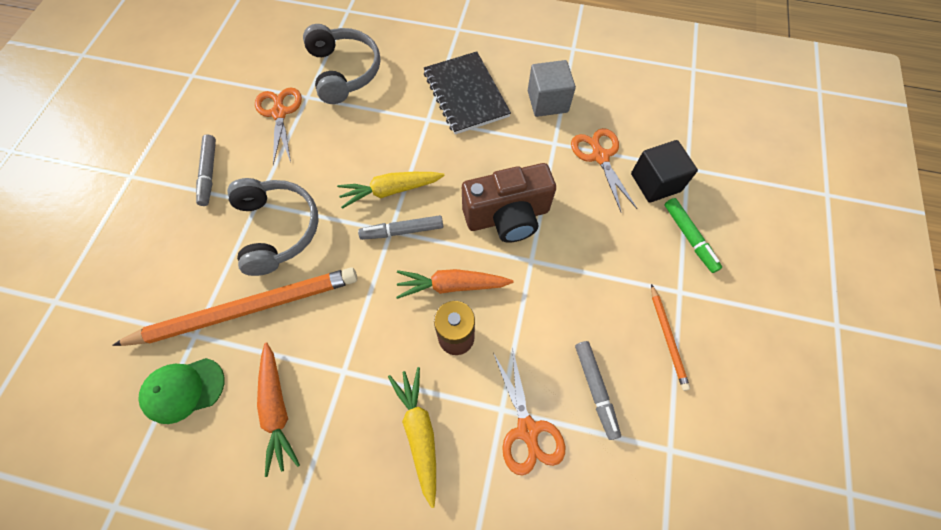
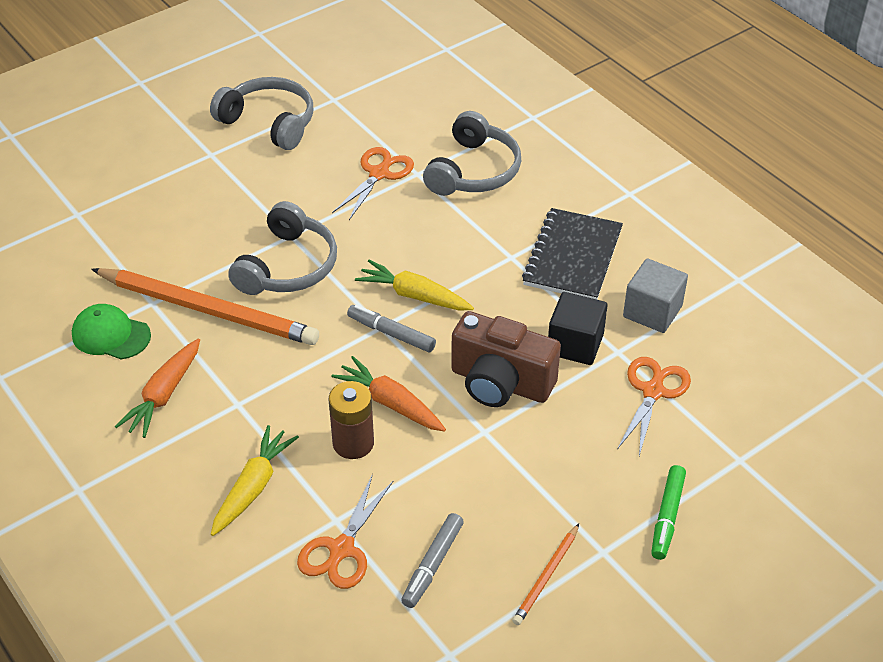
camera: 40 degrees right, 20 degrees down
(156, 121) = (269, 122): none -> grey headphones
(209, 173) = (274, 189): grey marker -> none
(655, 182) = (687, 449): black cube -> black cube (575, 344)

